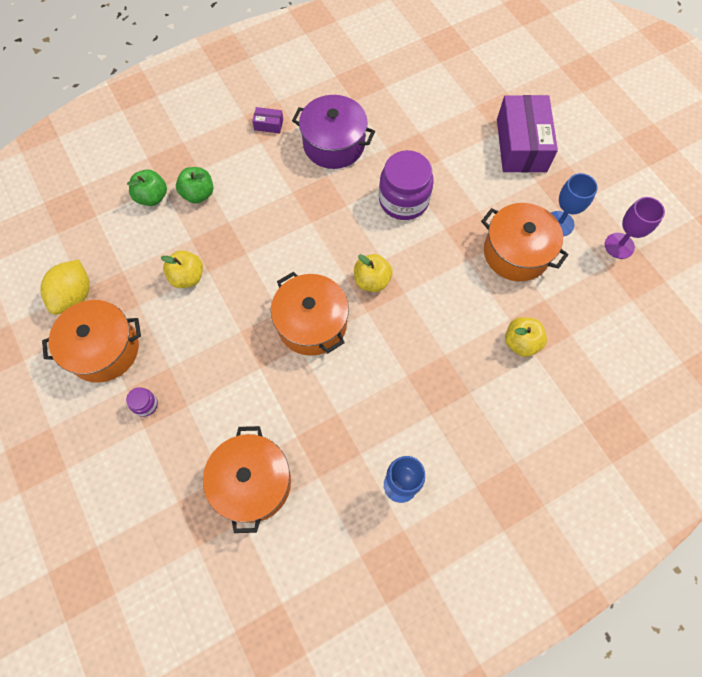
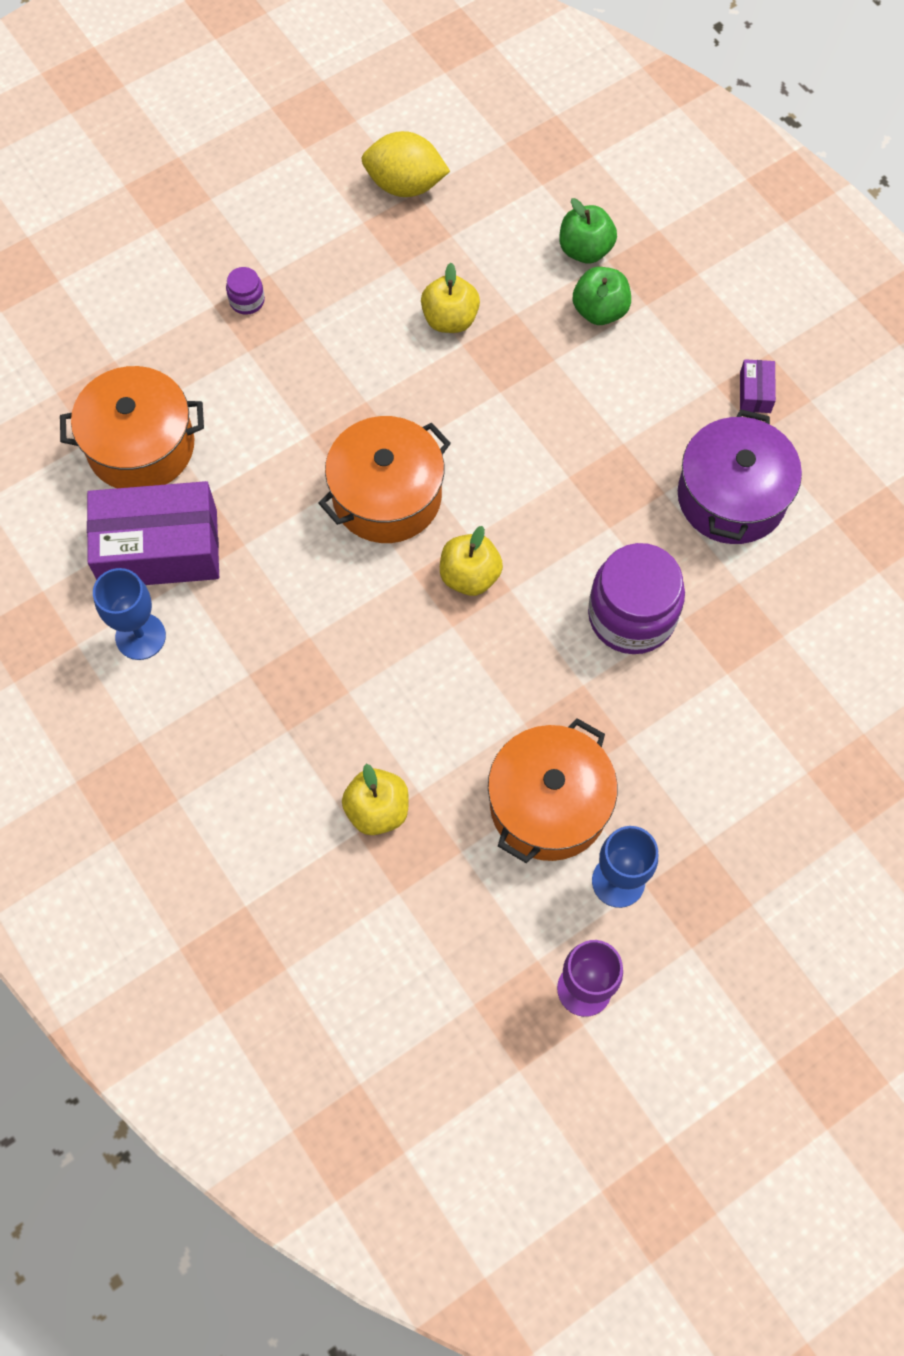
camera: 85 degrees right, 0 degrees up
(104, 349) = (326, 236): orange pot -> none
(521, 145) = (785, 815): purple box -> purple box (159, 548)

